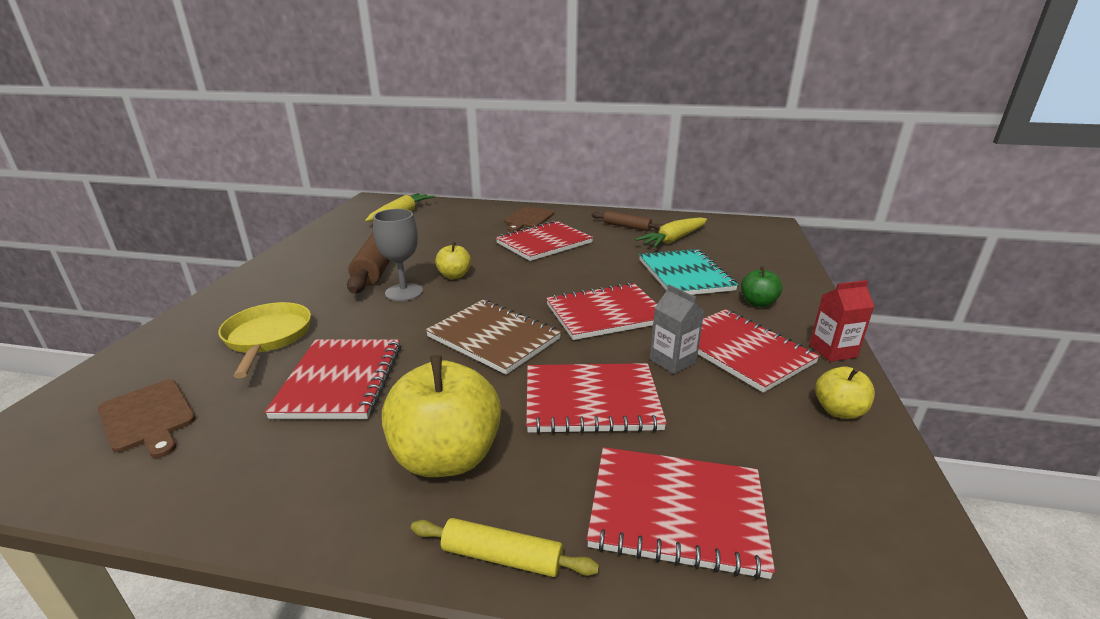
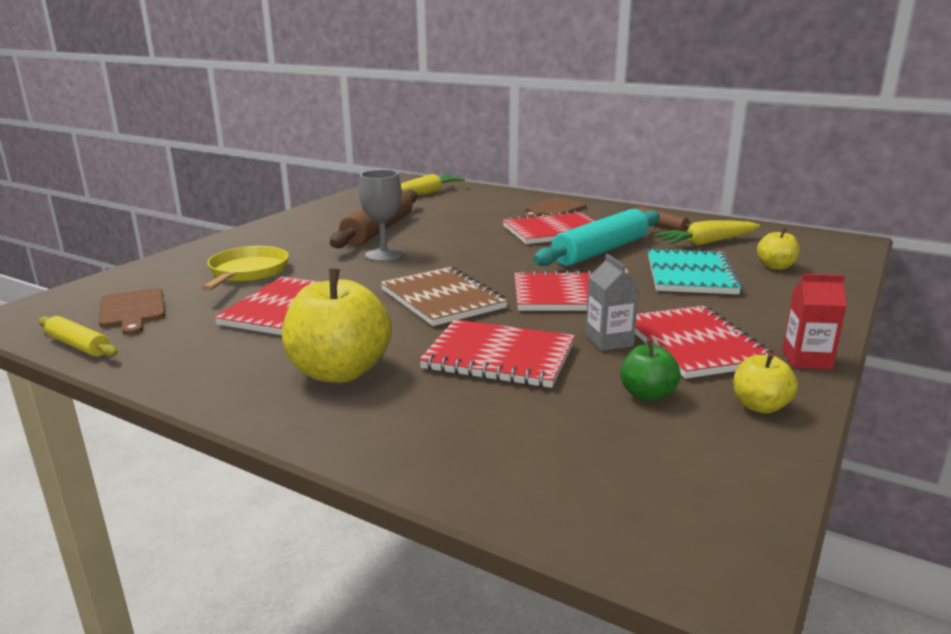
camera: 20 degrees right, 5 degrees down
(454, 276) = (440, 248): yellow apple -> yellow apple (775, 267)
(502, 556) = (340, 438): yellow rolling pin -> yellow rolling pin (79, 345)
(598, 260) = (601, 251): none -> turquoise rolling pin
(676, 512) = (513, 443): red notebook -> none
(758, 303) = (756, 308): green apple -> green apple (647, 394)

